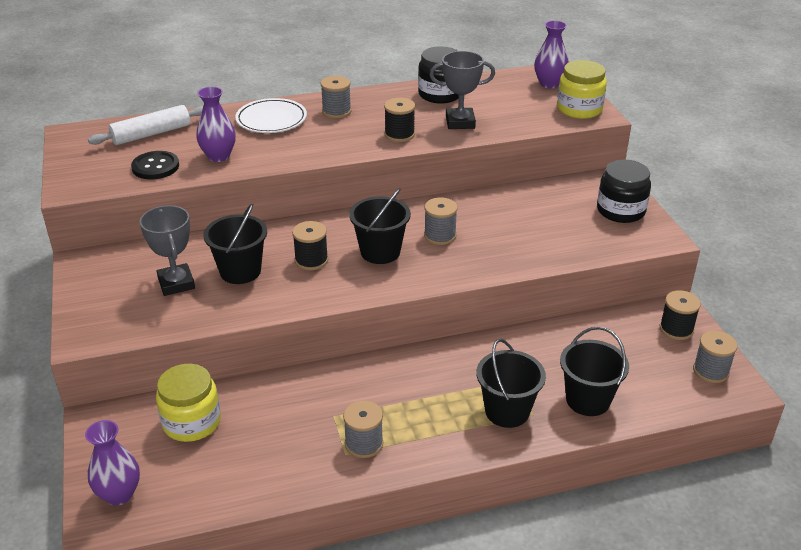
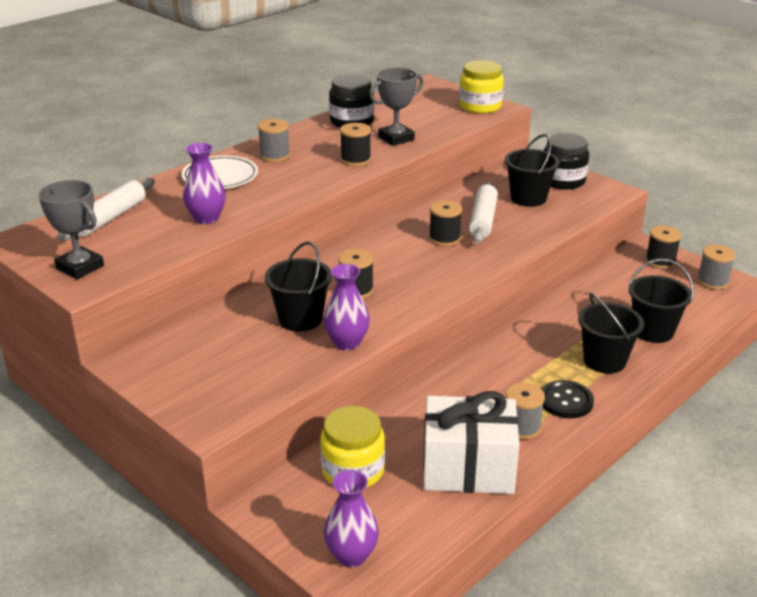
camera: 30 degrees left, 5 degrees down
(155, 167) = (152, 244): black button -> black button (566, 401)
(176, 283) = (249, 348): grey trophy -> grey trophy (80, 267)
(280, 461) = (468, 468): none -> white gift
(380, 252) = (409, 265): black bucket -> black bucket (528, 198)
(440, 236) = (444, 238): grey spool -> black spool
(495, 228) = (482, 220): none -> white rolling pin
(549, 84) = (433, 94): purple vase -> purple vase (347, 343)

